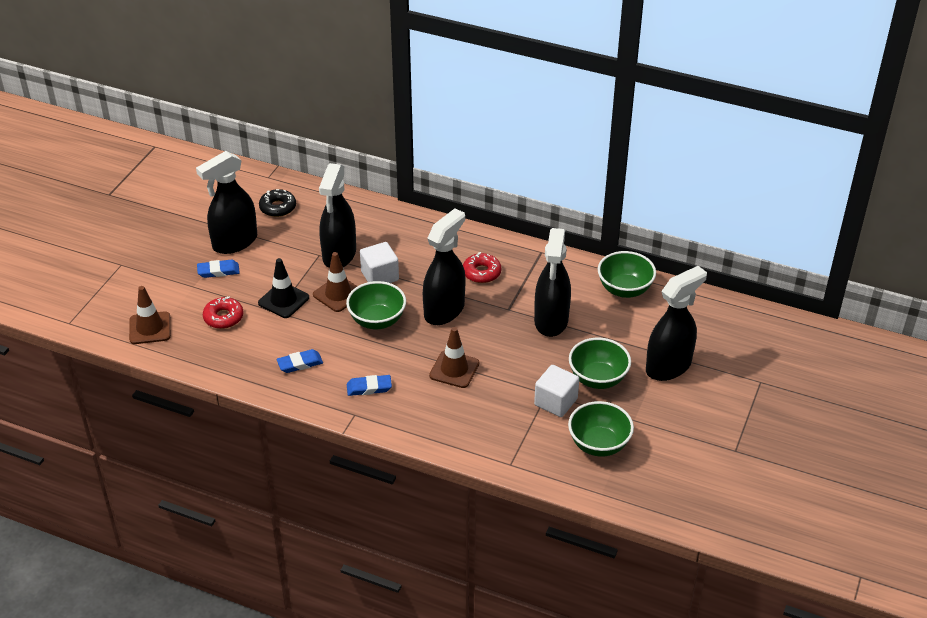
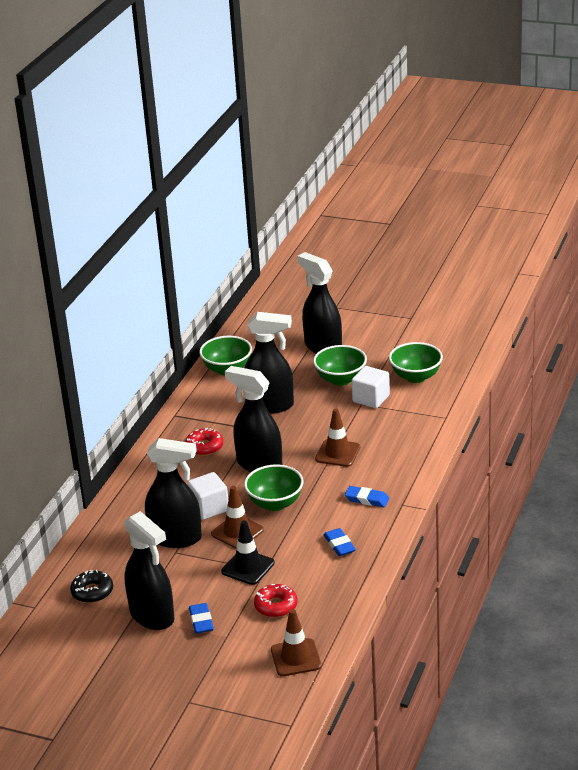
camera: 90 degrees left, 10 degrees down
(369, 388) = (367, 499): blue eraser -> blue eraser turned 60 degrees counterclockwise

